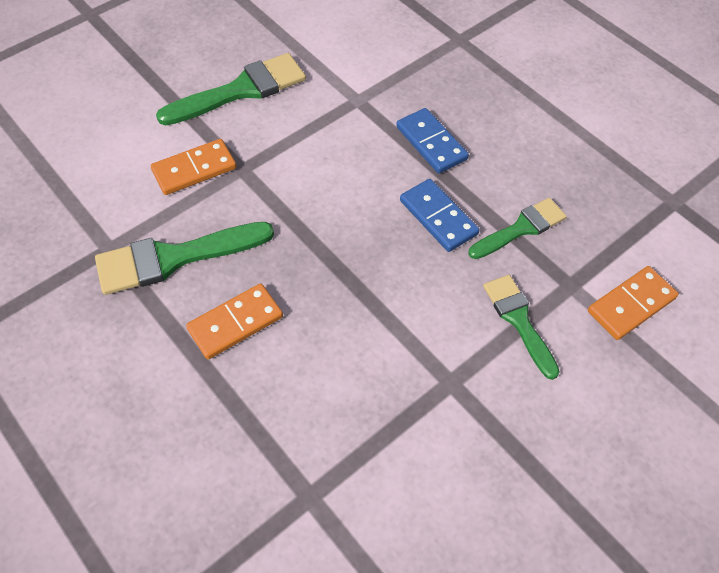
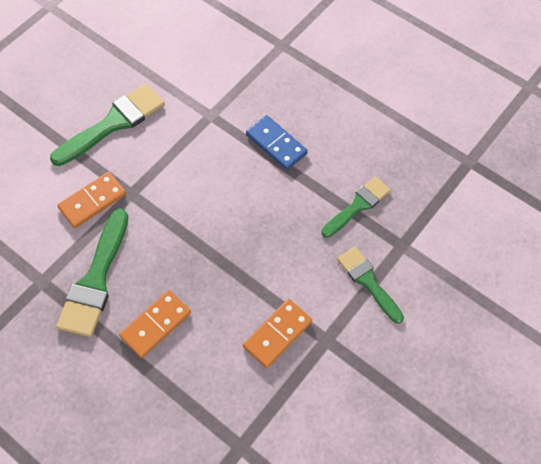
camera: 10 degrees left, 5 degrees up
(174, 258) = (95, 280): green brush -> green brush turned 45 degrees counterclockwise
(438, 217) = (293, 207): blue domino -> none
(631, 304) = (448, 253): orange domino -> orange domino (277, 334)

